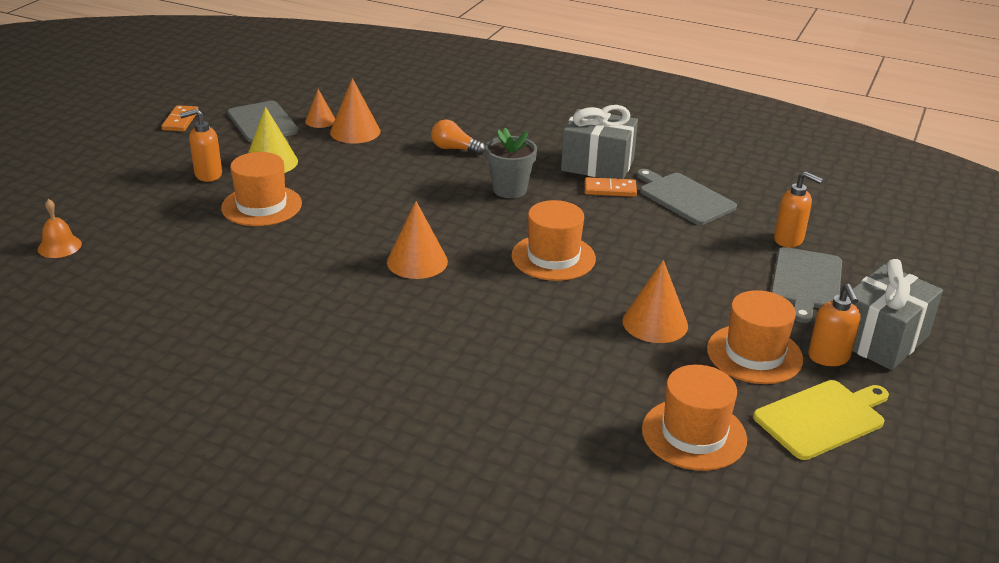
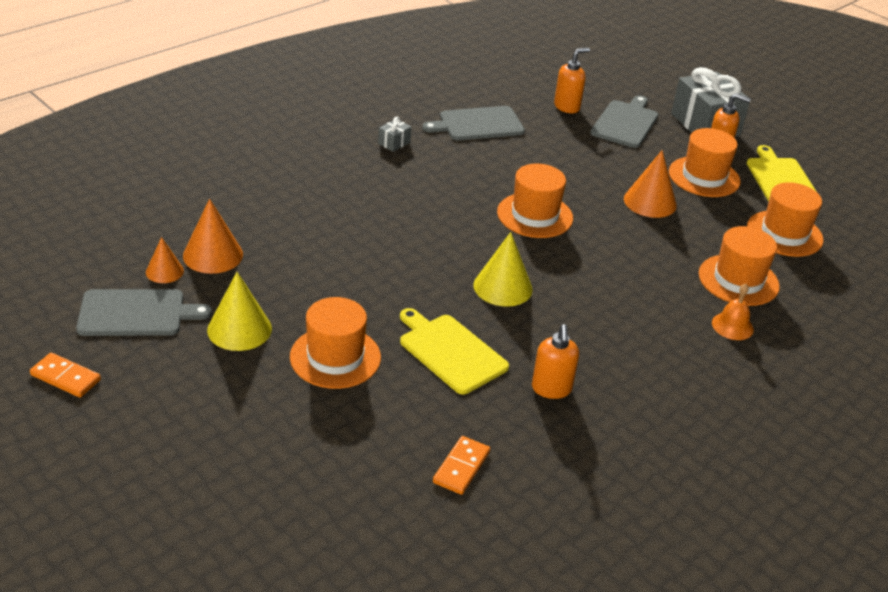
camera: 70 degrees left, 5 degrees up
(59, 246) = (328, 532): orange bell -> orange bell (732, 326)
(208, 175) = (234, 382): orange soap dispenser -> orange soap dispenser (551, 389)
(302, 253) = (450, 351): none -> yellow cutting board
(417, 261) = (503, 287): orange cone -> yellow cone
(454, 149) = (303, 206): orange light bulb -> none
(509, 189) = (406, 200): grey flower pot -> none
(556, 407) = (738, 280): none -> orange hat
(597, 165) = (394, 143): grey gift -> grey gift, size x0.42
(610, 189) = (441, 152): orange domino -> orange domino (461, 467)
(806, 282) = (625, 123): grey cutting board -> grey cutting board turned 105 degrees counterclockwise

